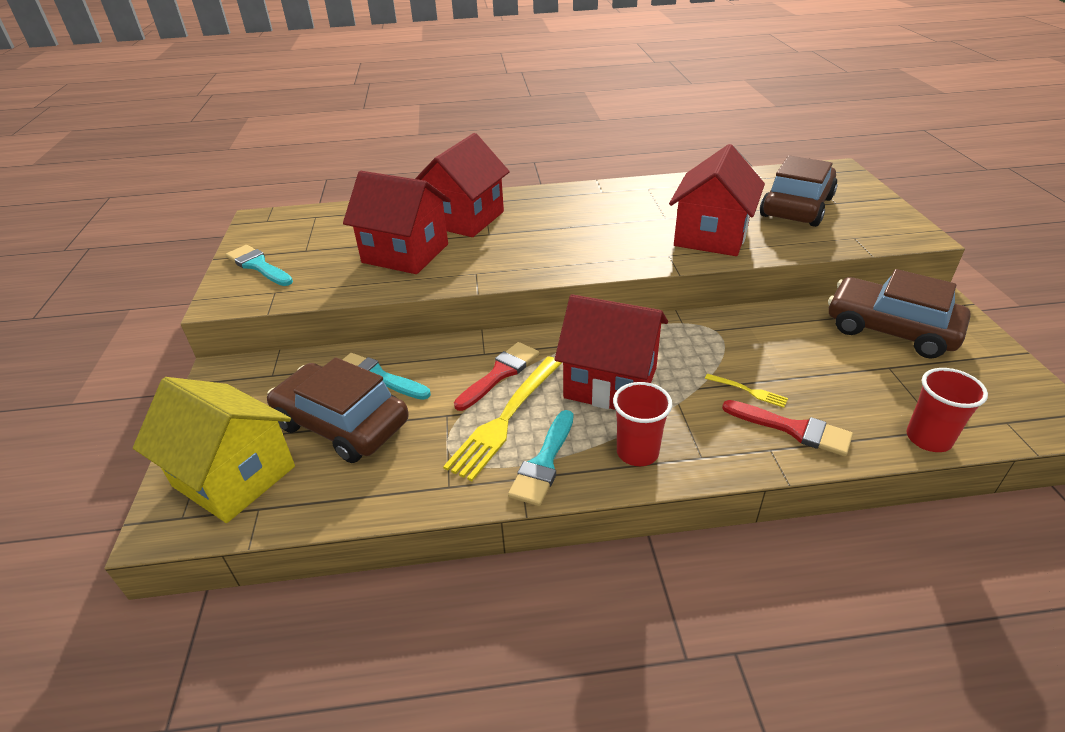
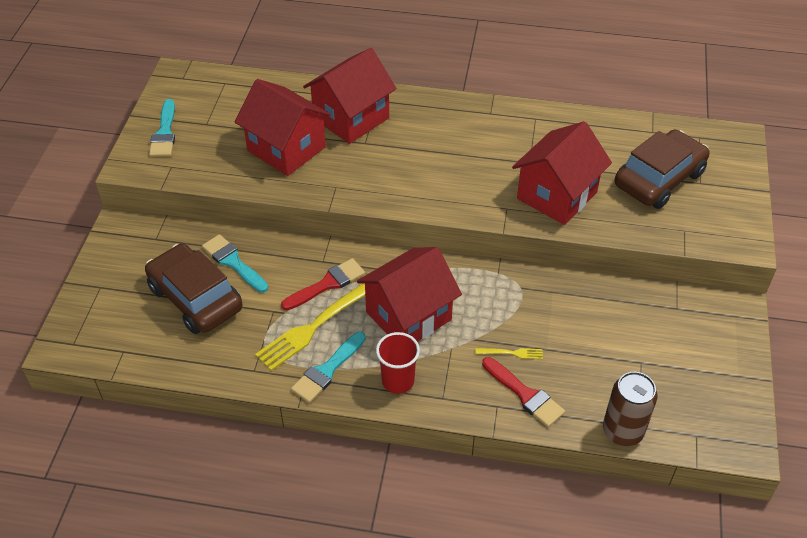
camera: 15 degrees right, 10 degrees up
(234, 476) = (112, 321): yellow house -> none
(258, 266) = (164, 133): turquoise brush -> turquoise brush turned 150 degrees counterclockwise
(610, 383) = (408, 316): red house -> red house turned 75 degrees counterclockwise
(749, 391) = (512, 353): yellow fork -> yellow fork turned 45 degrees counterclockwise
(890, 329) = (670, 327): brown car -> none
(928, 439) = (622, 431): red cup -> brown can

